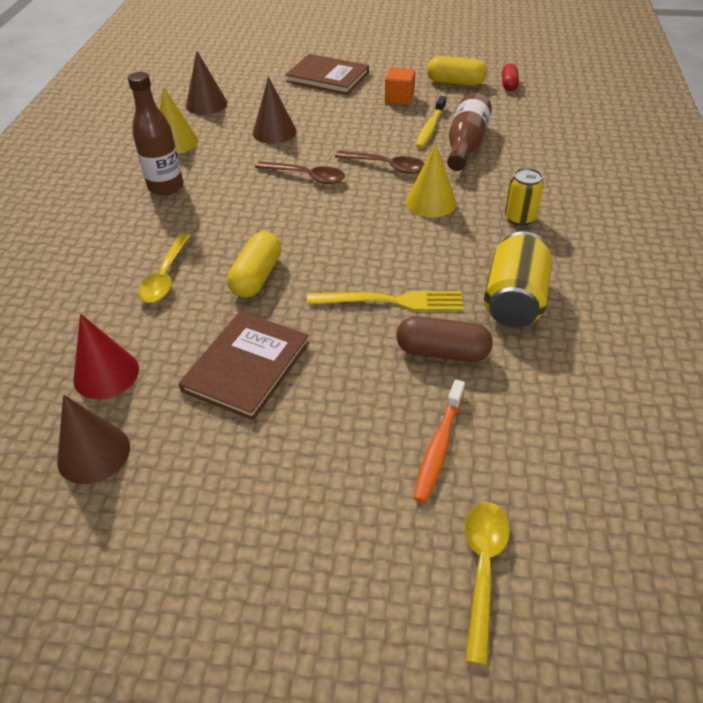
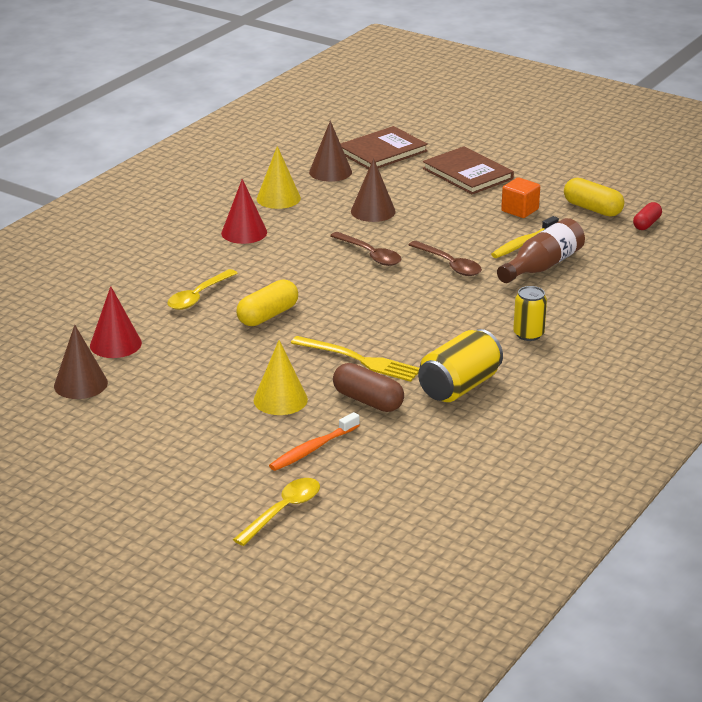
camera: 25 degrees right, 15 degrees down
(166, 187) = (244, 232): brown bottle -> red cone
(247, 367) = (216, 368): brown book -> brown book (382, 151)
(430, 202) = (461, 302): yellow cone -> yellow cone (280, 400)

